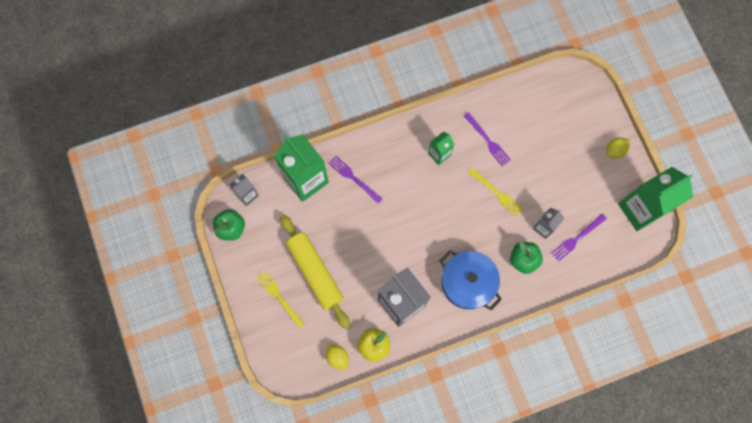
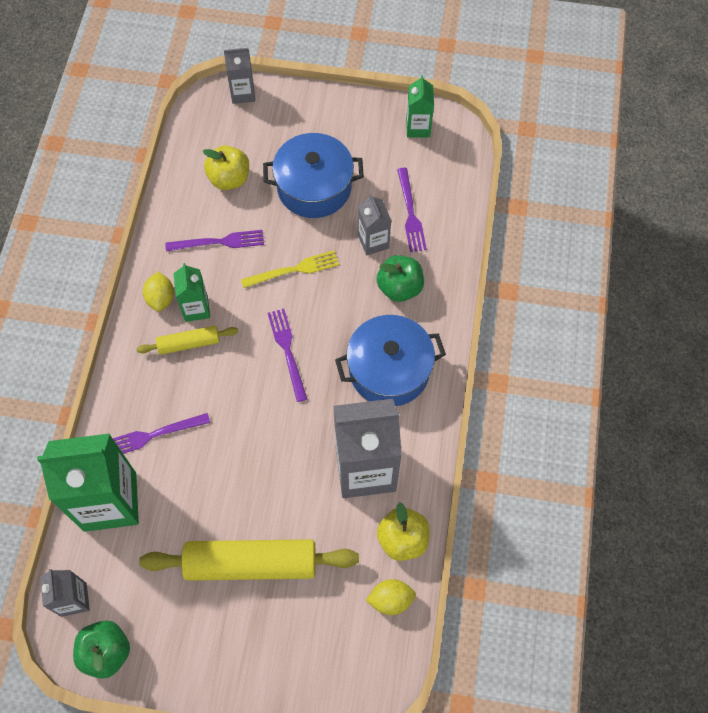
camera: 60 degrees left, 10 degrees down
(279, 297) = (254, 637): yellow fork -> none
(416, 163) = (189, 343): none -> yellow rolling pin
(444, 219) = (287, 351): none -> purple fork
(532, 121) = (229, 179): none -> yellow apple
(558, 172) = (314, 187): none -> blue pot
(594, 92) = (243, 93): none -> grey carton
(615, 151) = (329, 113): yellow lemon -> yellow lemon (161, 298)
(640, 209) = (418, 127): green carton -> green carton, size x0.50

